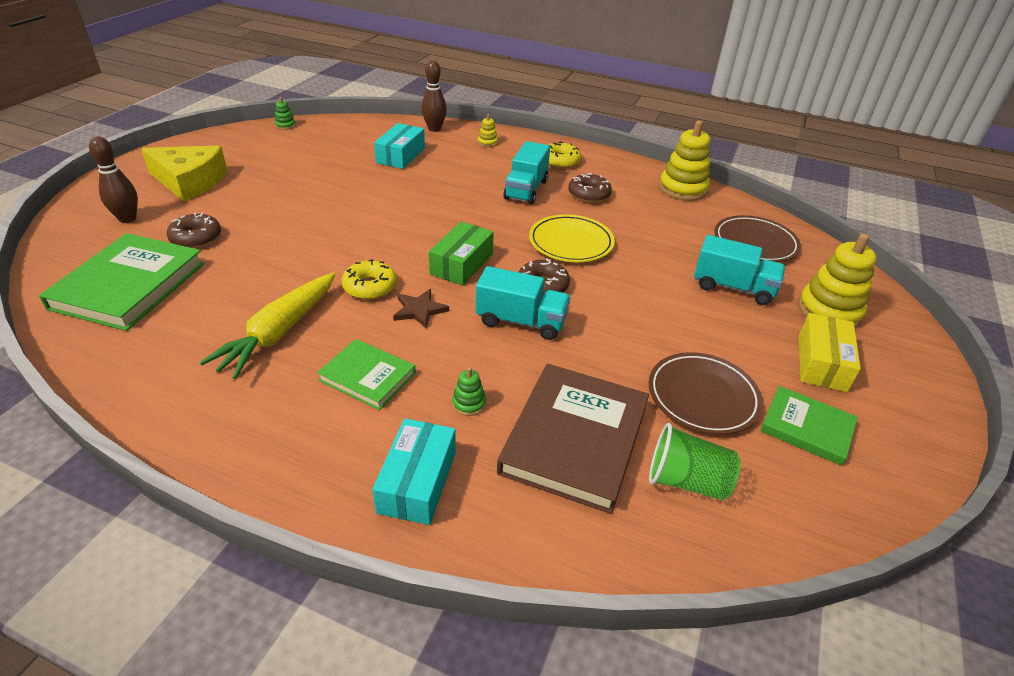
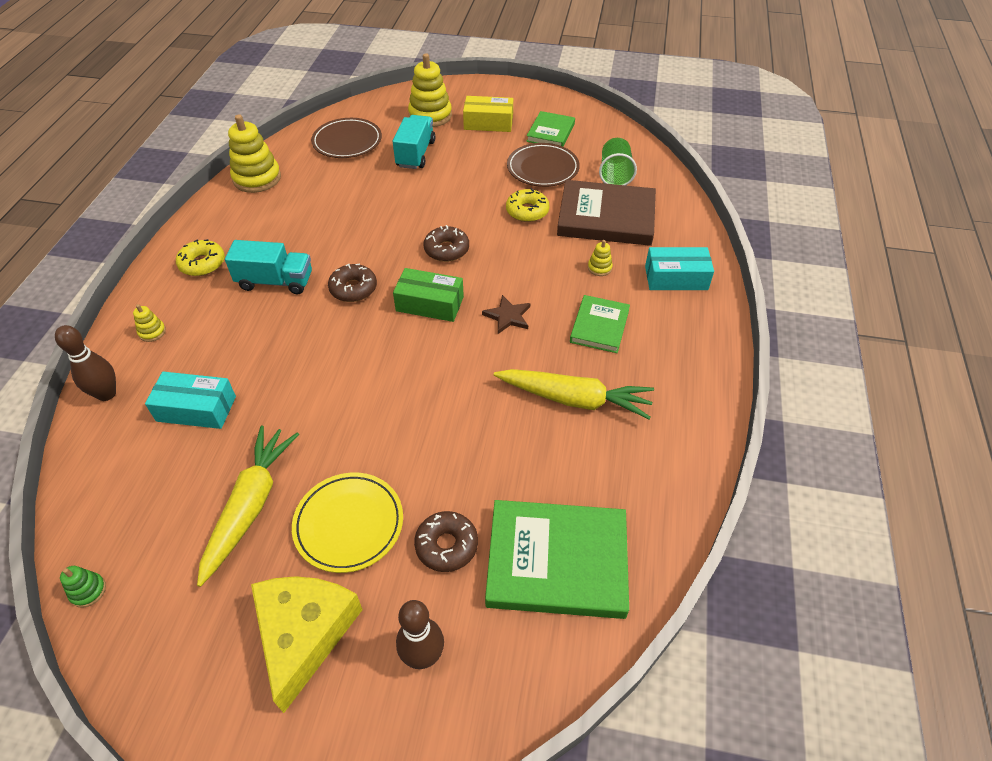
camera: 100 degrees left, 10 degrees up
(301, 170) = (250, 506): none -> yellow carrot
(370, 287) = (487, 357): yellow donut -> yellow donut (527, 211)
(469, 403) = (599, 268): green stacking toy -> yellow stacking toy
(521, 321) = (499, 255): turquoise truck -> none
(571, 242) = (374, 240): yellow plate -> yellow plate (349, 524)
(589, 194) = (279, 236): brown donut -> brown donut (353, 288)

